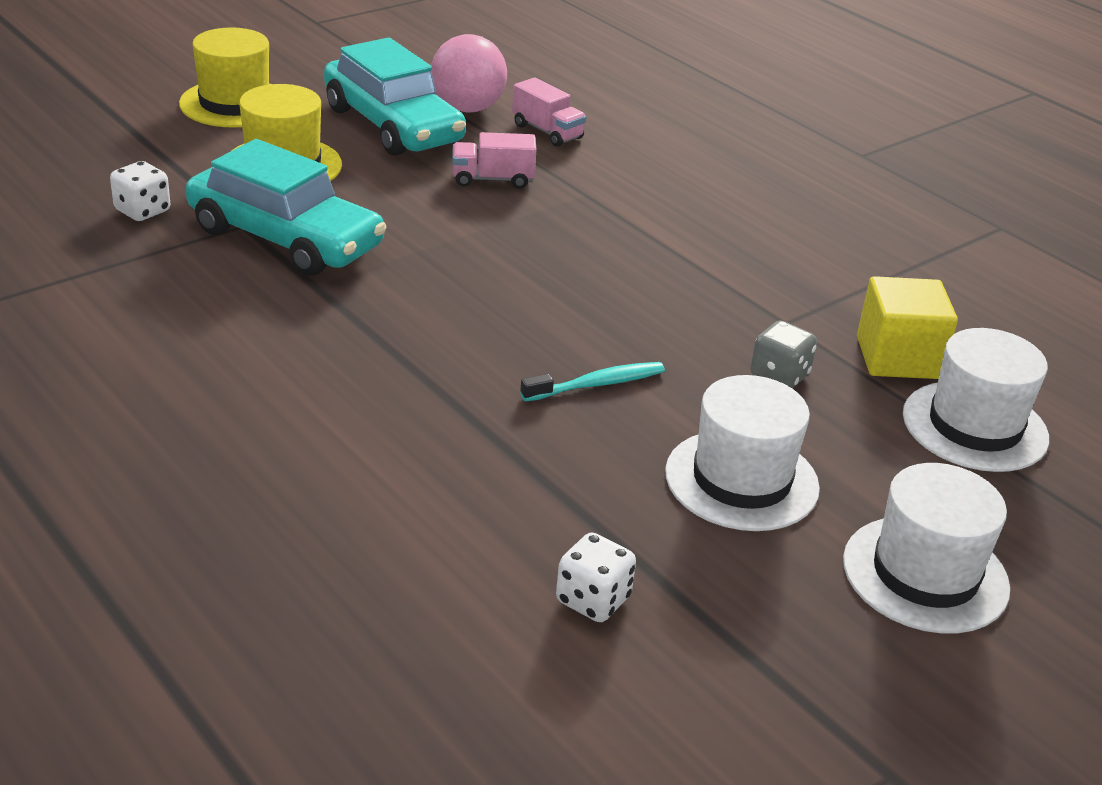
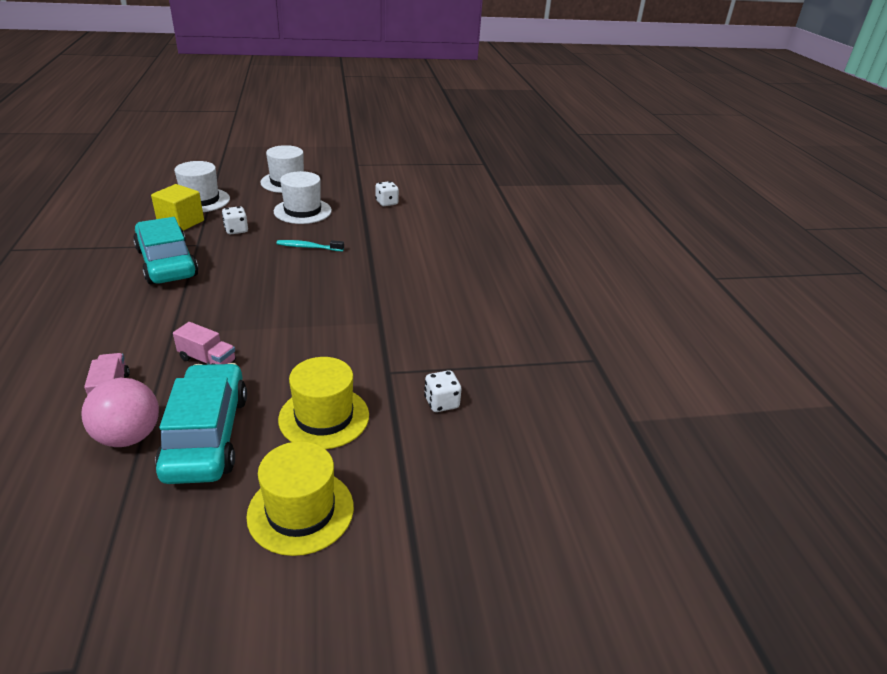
camera: 150 degrees left, 0 degrees up
(285, 238) = (371, 355): turquoise car -> turquoise car (167, 263)
(779, 376) = (236, 230): grey dice -> white dice

